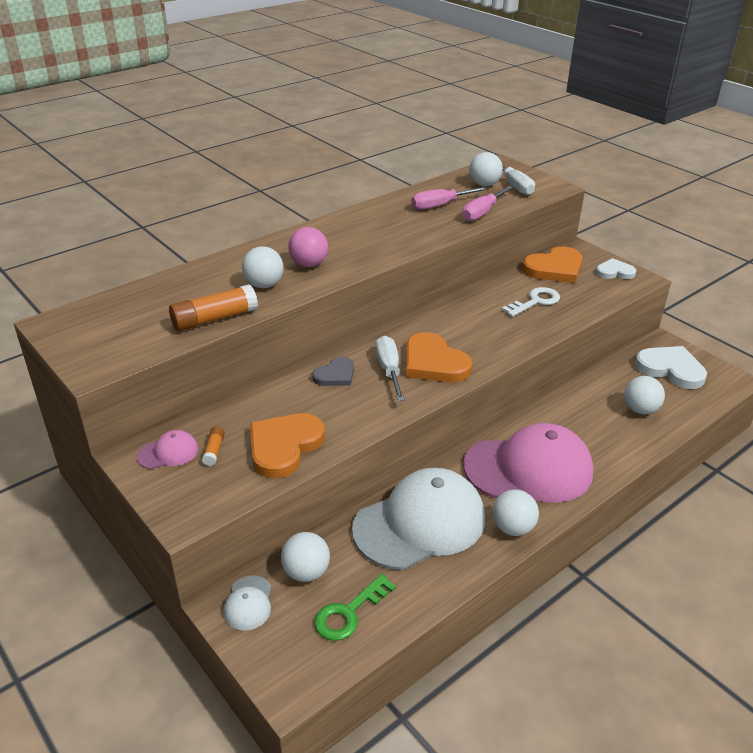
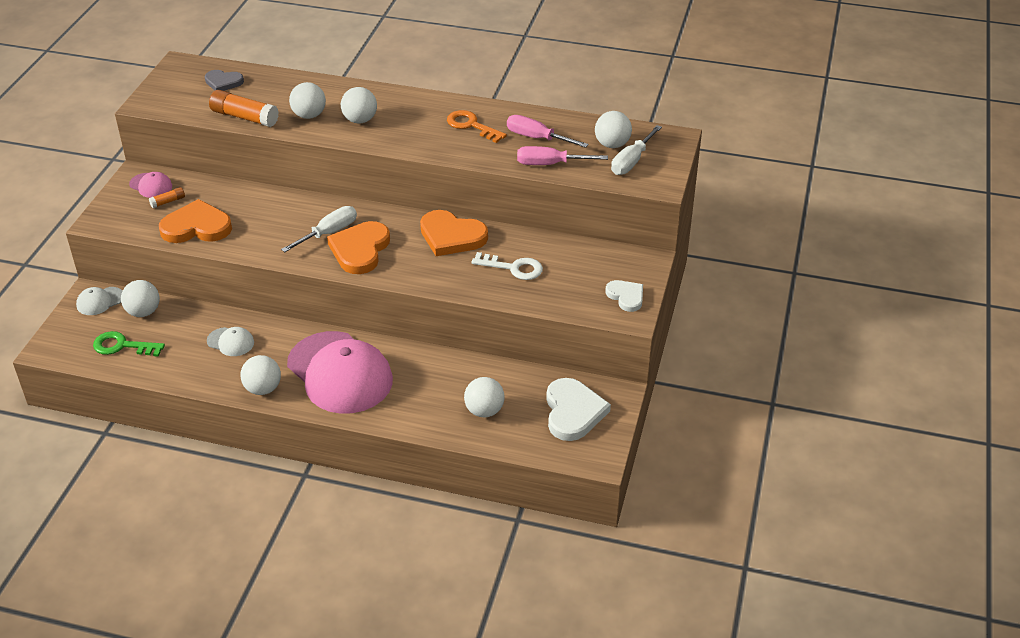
camera: 55 degrees right, 5 degrees up
(309, 264) = (360, 120): pink ball -> white ball
(335, 375) = (298, 212): grey heart -> grey heart (223, 82)
(387, 222) = (471, 125): none -> orange key
(420, 523) = (230, 342): white cap -> white cap, size x0.42
(554, 268) = (589, 259): orange heart -> orange heart (451, 236)

